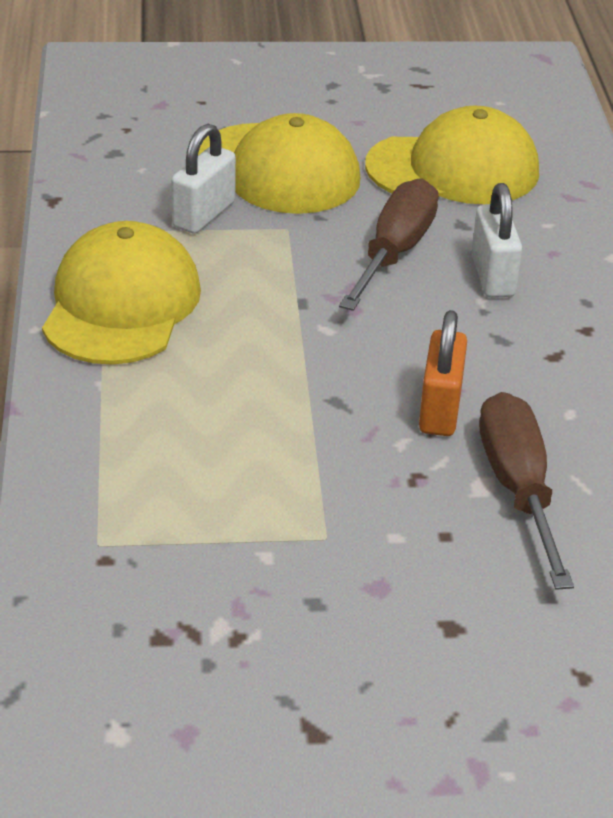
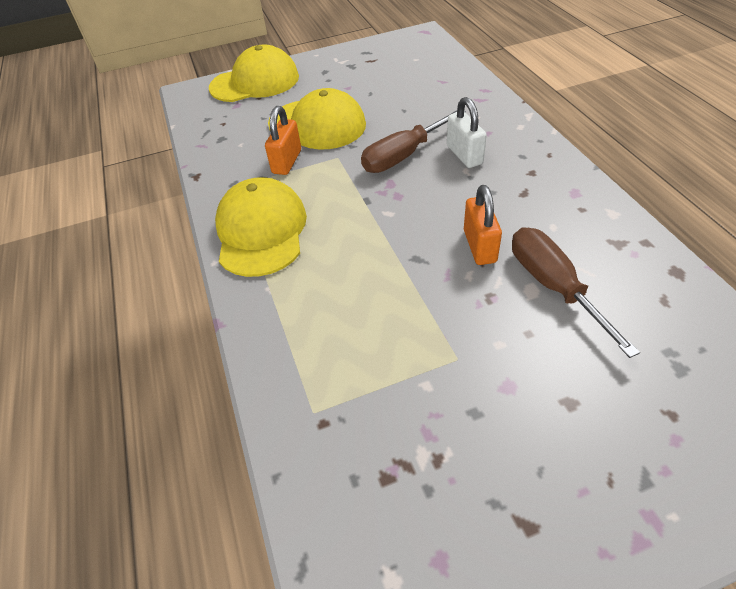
camera: 10 degrees left, 10 degrees up
(204, 215) = (287, 162): white padlock -> orange padlock
(394, 252) = (404, 155): brown screwdriver -> brown screwdriver turned 135 degrees counterclockwise
(453, 169) = (411, 100): yellow cap -> yellow cap (255, 82)

